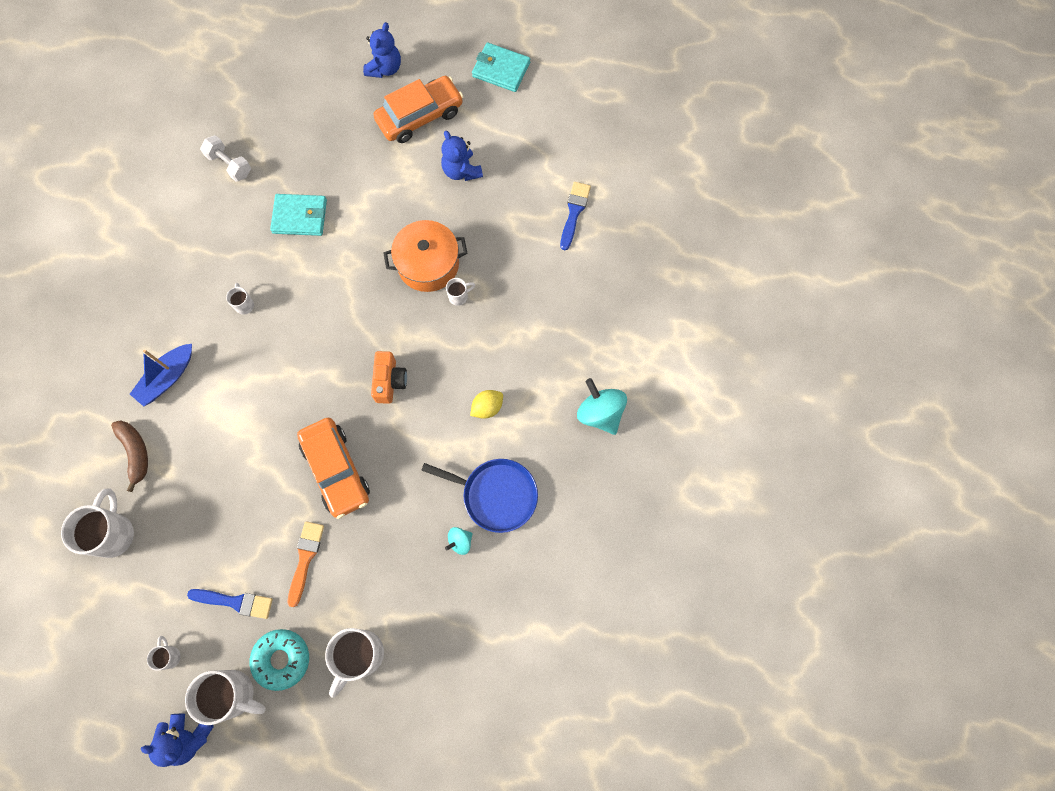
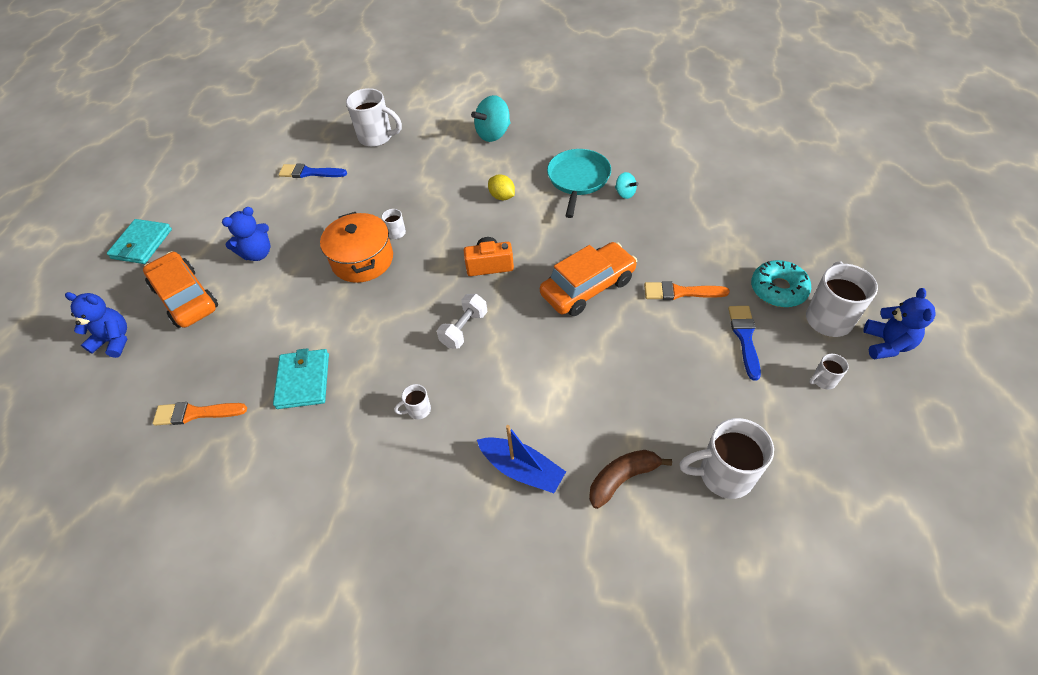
camera: 95 degrees left, 20 degrees down
(229, 164) = (223, 475): white dumbbell -> white dumbbell (464, 329)
(291, 139) = (195, 413): none -> orange brush
(360, 655) = (747, 237): white mug -> white mug (377, 137)
(496, 495) = (578, 179): blue pan -> turquoise pan

